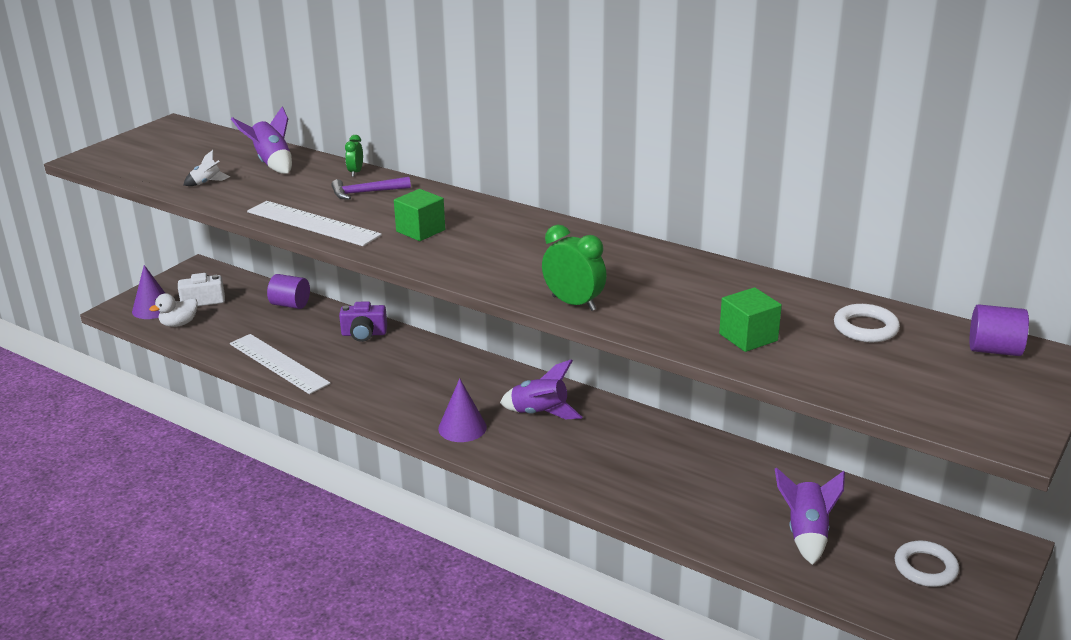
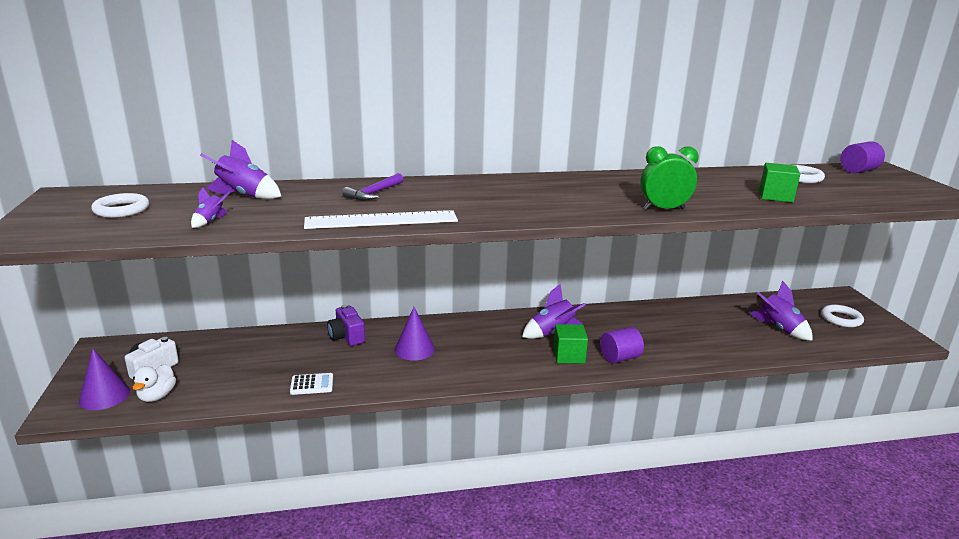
camera: 45 degrees left, 5 degrees down
(178, 152) = (121, 210): none -> white ring
(207, 183) = (210, 221): white rocket -> purple rocket
(278, 363) = (312, 384): white ruler -> white calculator
(290, 305) = (246, 341): purple cylinder -> purple cylinder (620, 358)
(355, 172) = (333, 185): green clock -> none
(364, 334) = (347, 336): purple camera -> purple camera turned 105 degrees clockwise
(420, 230) = (473, 202): green cube -> green cube (569, 355)
(462, 427) = (524, 362): purple cone -> purple cone (414, 349)

